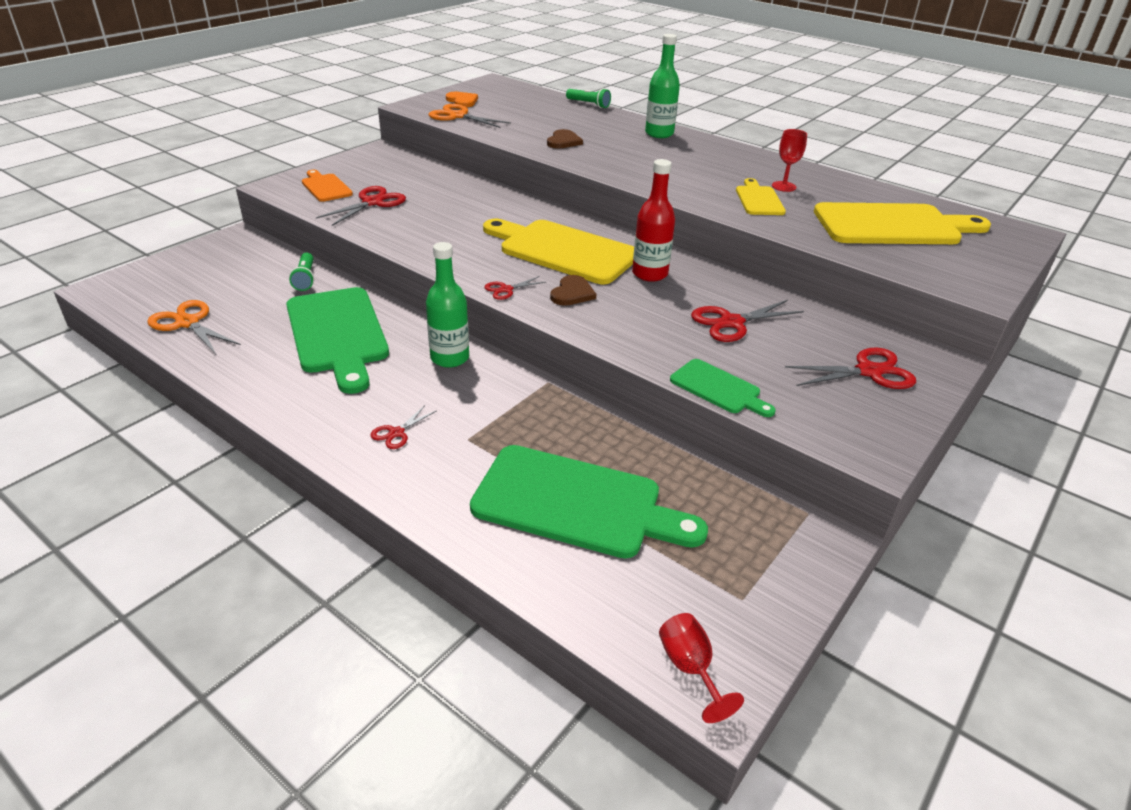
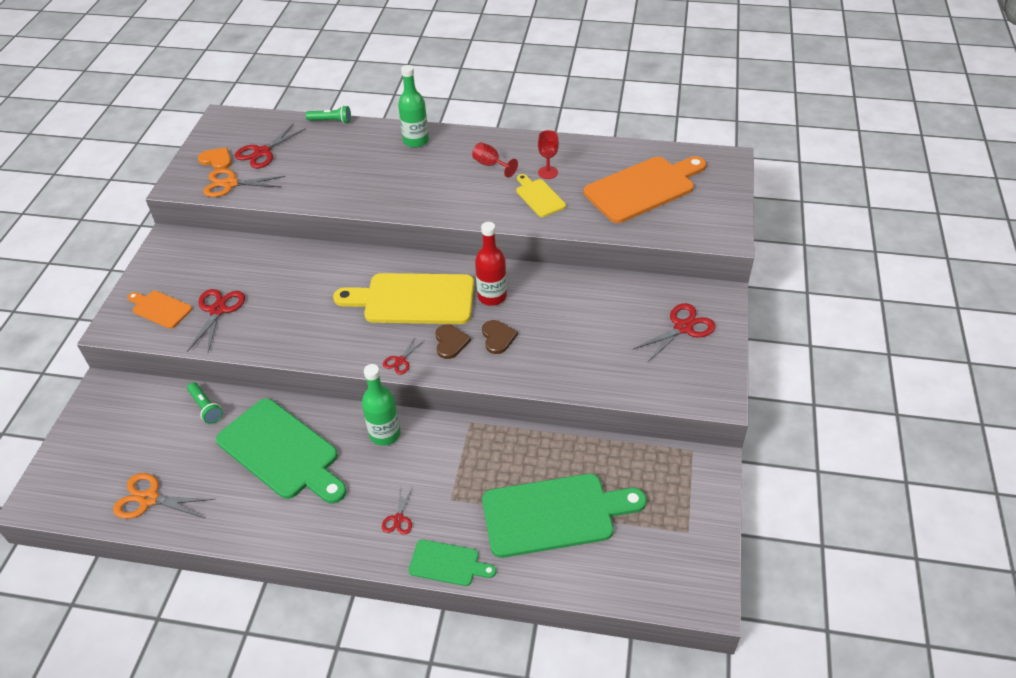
camera: 25 degrees left, 10 degrees up
(563, 141) = (346, 183): brown heart -> brown heart (498, 337)
(690, 668) = (685, 592): red goblet -> red goblet (491, 165)
(718, 388) = (601, 388): green cutting board -> green cutting board (447, 563)
(731, 322) = (576, 321): red scissors -> red scissors (262, 152)
(892, 225) = (643, 188): yellow cutting board -> orange cutting board

